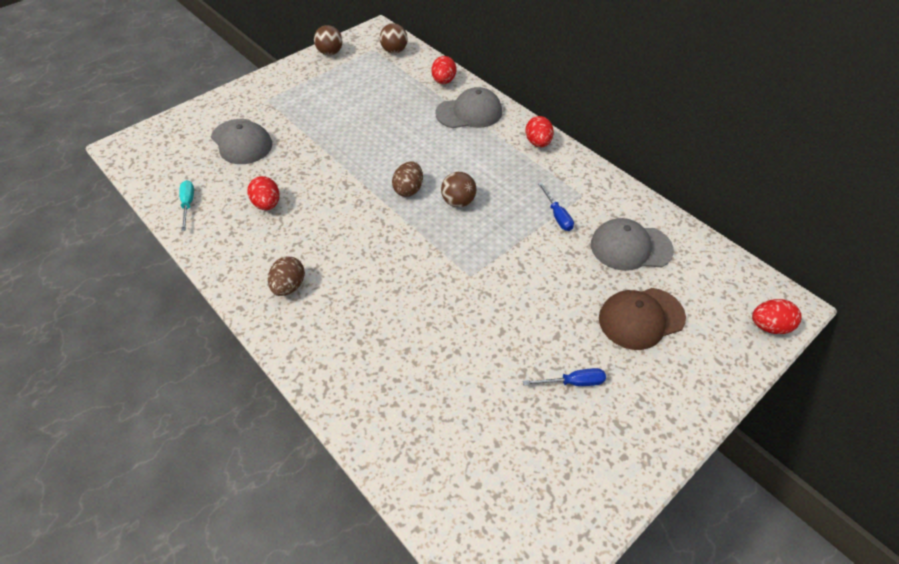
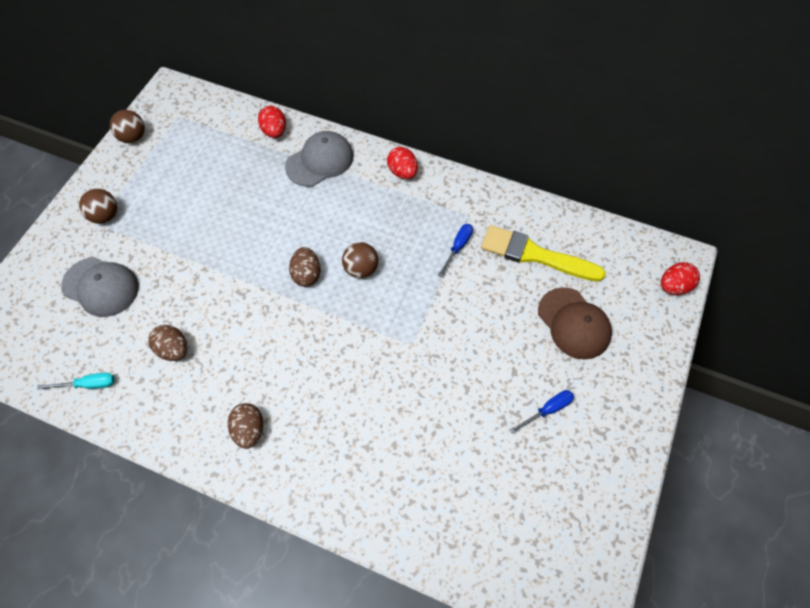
camera: 25 degrees left, 10 degrees up
(188, 204) = (88, 384): turquoise screwdriver -> turquoise screwdriver turned 120 degrees clockwise
(267, 204) = (173, 349): red egg -> brown egg
(394, 51) = (202, 110): brown ball -> brown ball (105, 216)
(557, 215) = (458, 247): blue screwdriver -> blue screwdriver turned 105 degrees counterclockwise
(630, 247) = (535, 255): grey cap -> yellow brush
(641, 318) = (574, 323): brown cap -> brown cap turned 75 degrees counterclockwise

